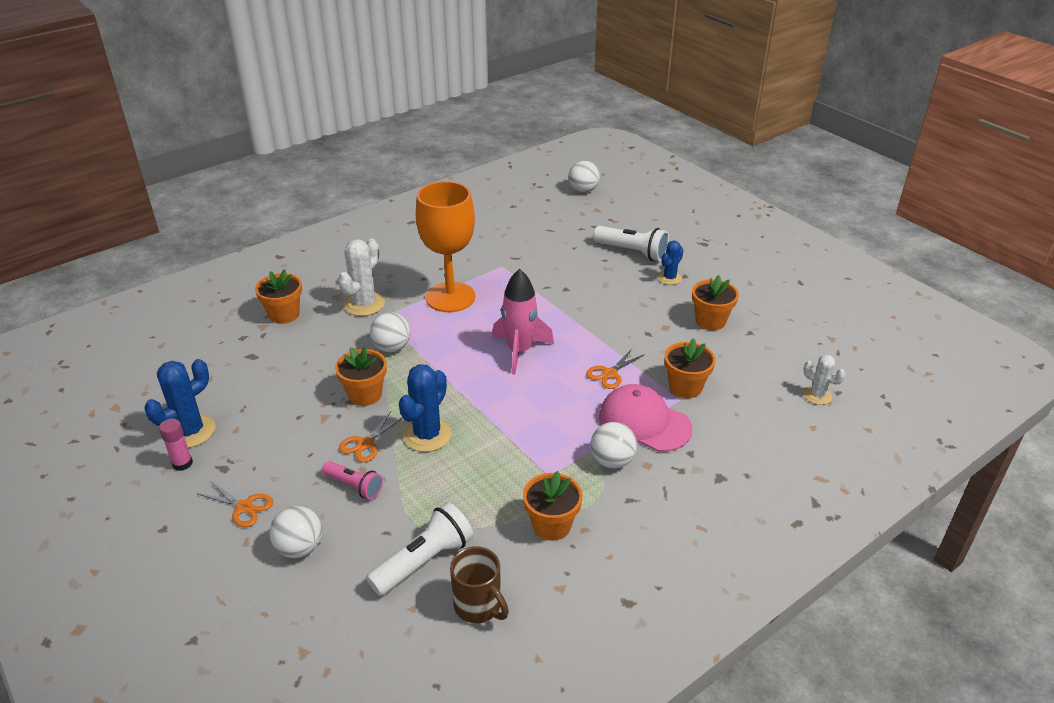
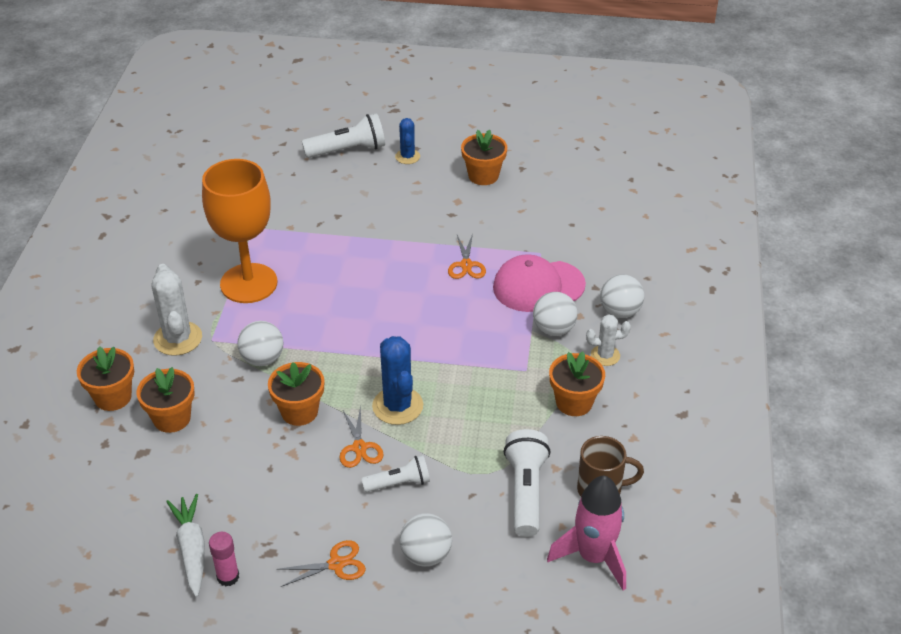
camera: 45 degrees left, 5 degrees up
(190, 431) = (191, 549): blue cactus -> white carrot
(354, 486) = (399, 483): pink flashlight -> white flashlight
(519, 351) = (374, 292): pink rocket -> pink rocket (593, 557)
(583, 190) = (226, 113): white ball -> white ball (620, 312)
(685, 387) = (531, 240): orange flower pot -> orange flower pot (172, 418)
(817, 395) = (622, 190): white cactus -> white cactus (605, 355)

